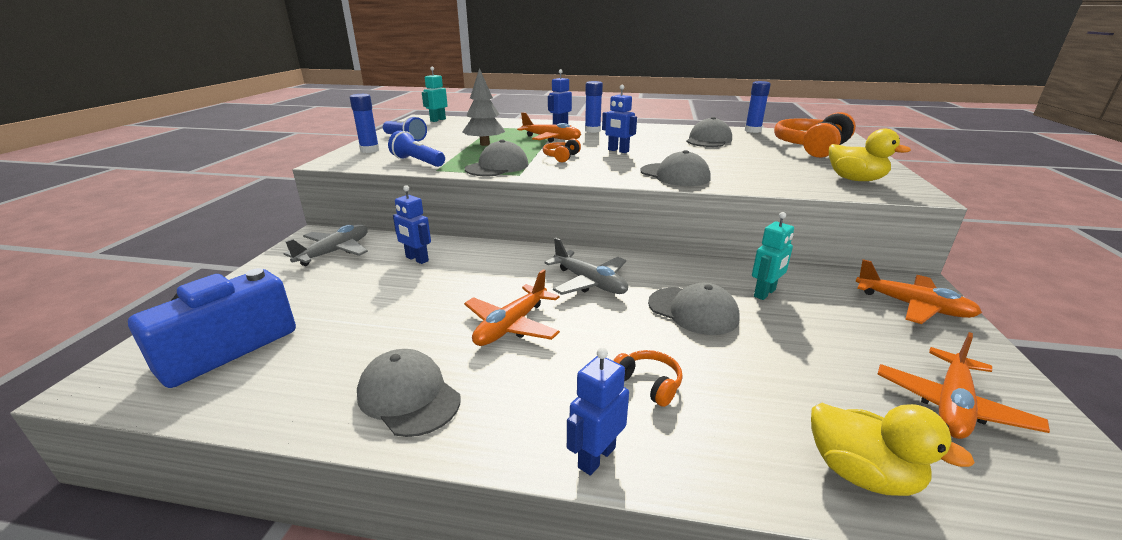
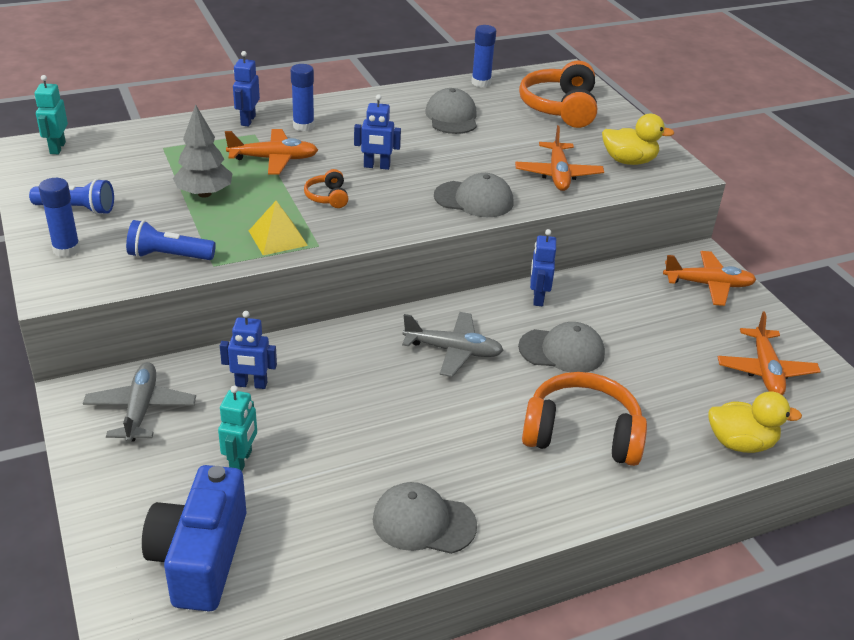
camera: 35 degrees left, 10 degrees up
(497, 167) = (277, 238): grey cap -> yellow pyramid
(511, 325) = (433, 425): orange plane -> orange plane (558, 174)
(596, 457) = (594, 503): blue robot -> blue robot (538, 298)
(648, 384) = (582, 434): orange headphones -> orange headphones, size x2.14
(765, 293) = (602, 309): turquoise robot -> turquoise robot (241, 461)

